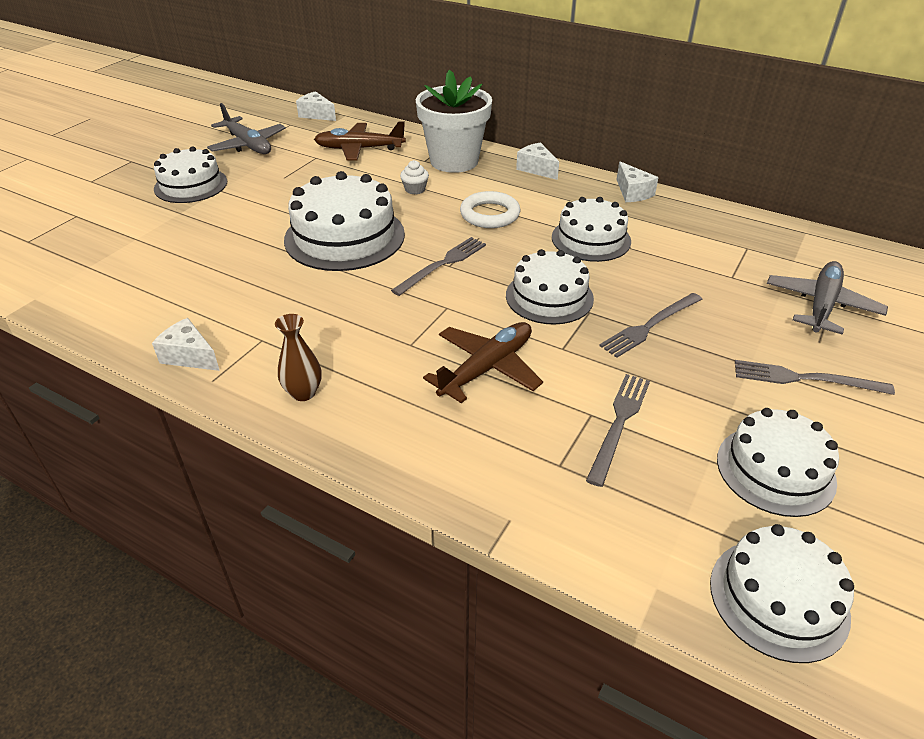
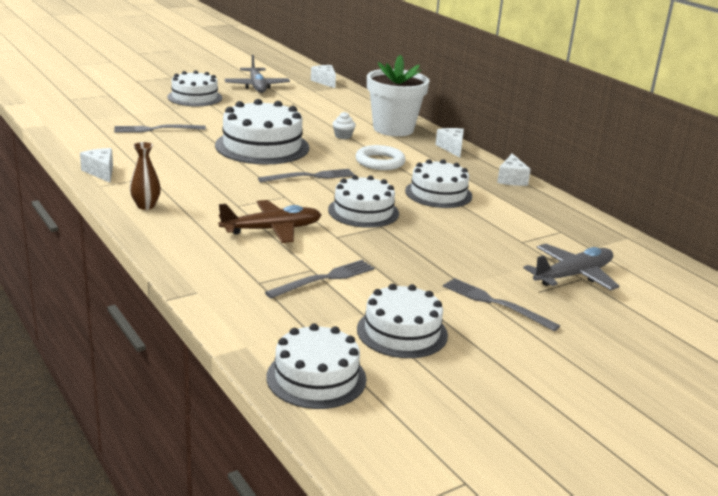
camera: 25 degrees right, 15 degrees down
(360, 149) = (332, 106): brown plane -> none
(650, 326) = (416, 245): grey fork -> grey fork (156, 129)

